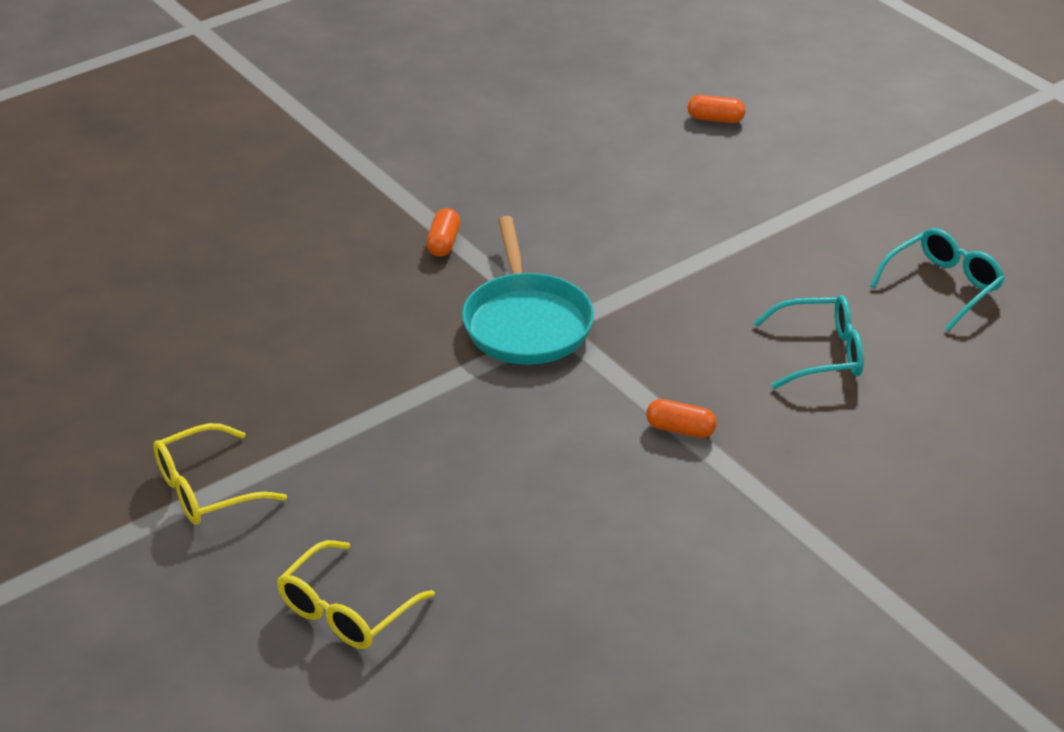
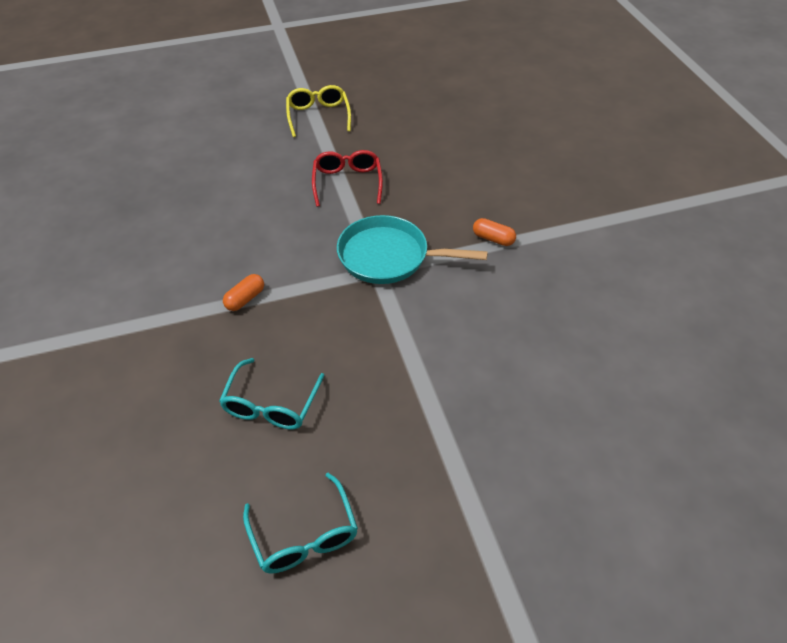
camera: 110 degrees right, 10 degrees up
(346, 611) = (207, 143): yellow glasses -> none
(383, 402) = (347, 182): none -> red glasses
(715, 119) = (627, 459): orange capsule -> none

